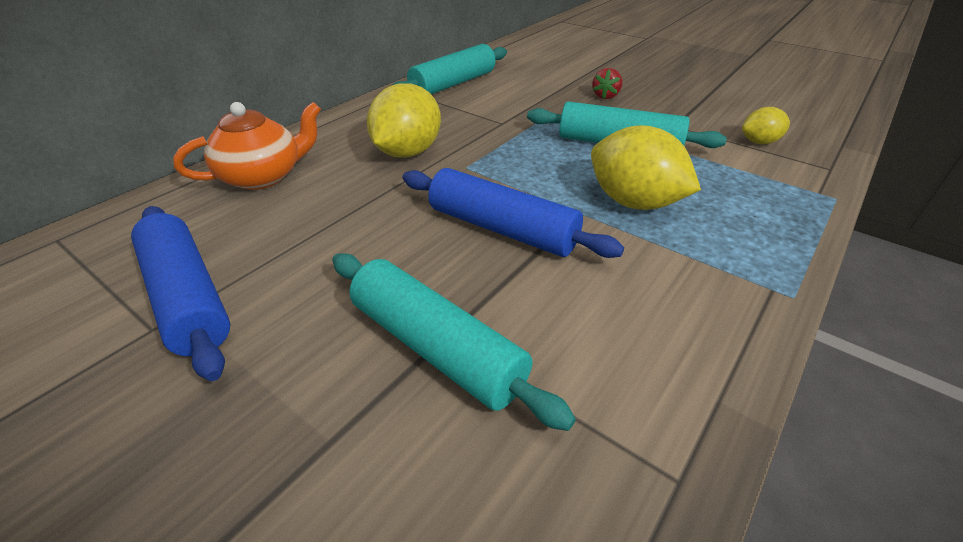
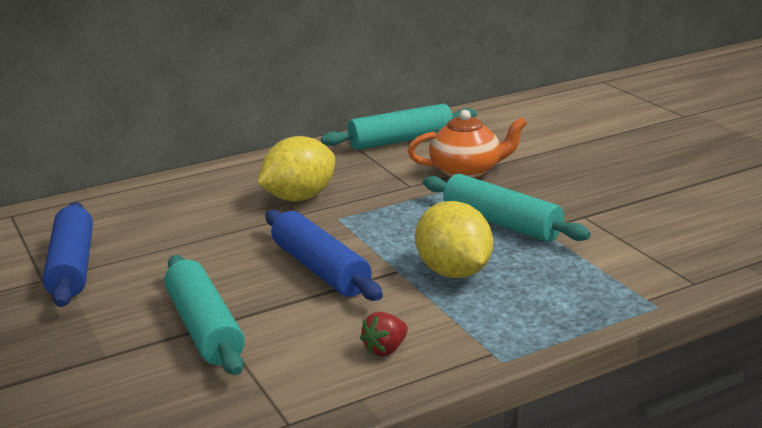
camera: 25 degrees right, 15 degrees down
(263, 176) = (171, 197): orange teapot -> orange teapot (466, 171)
(605, 96) = (545, 176): red strawberry -> red strawberry (385, 349)
(759, 142) = (652, 246): yellow lemon -> none

